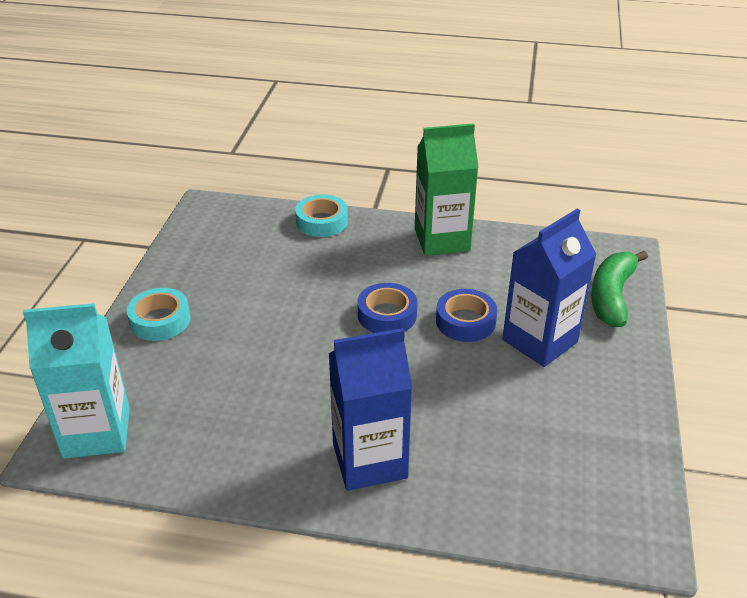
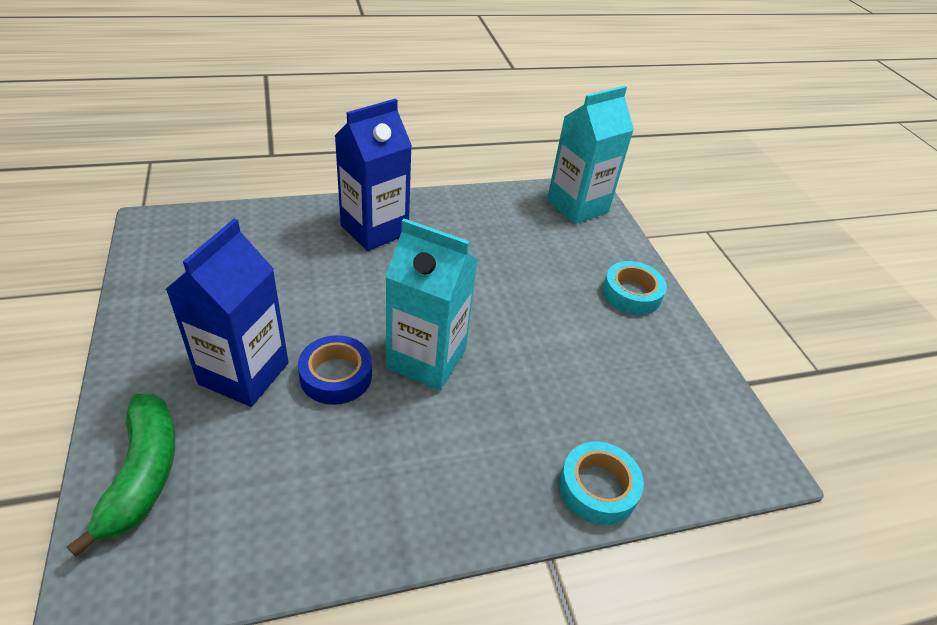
camera: 150 degrees right, 5 degrees up
(387, 315) = (426, 359): blue tape -> turquoise carton
(442, 240) = (413, 511): green carton -> none

